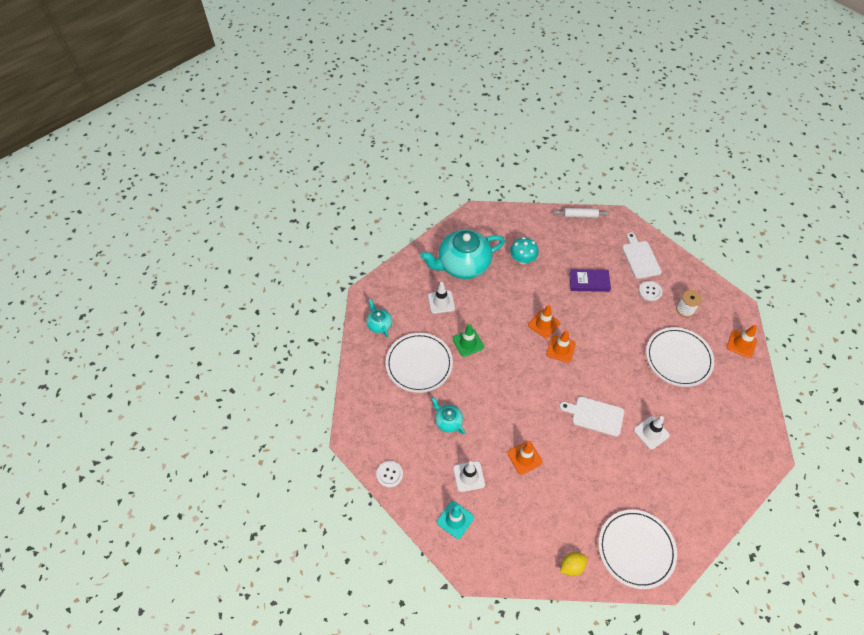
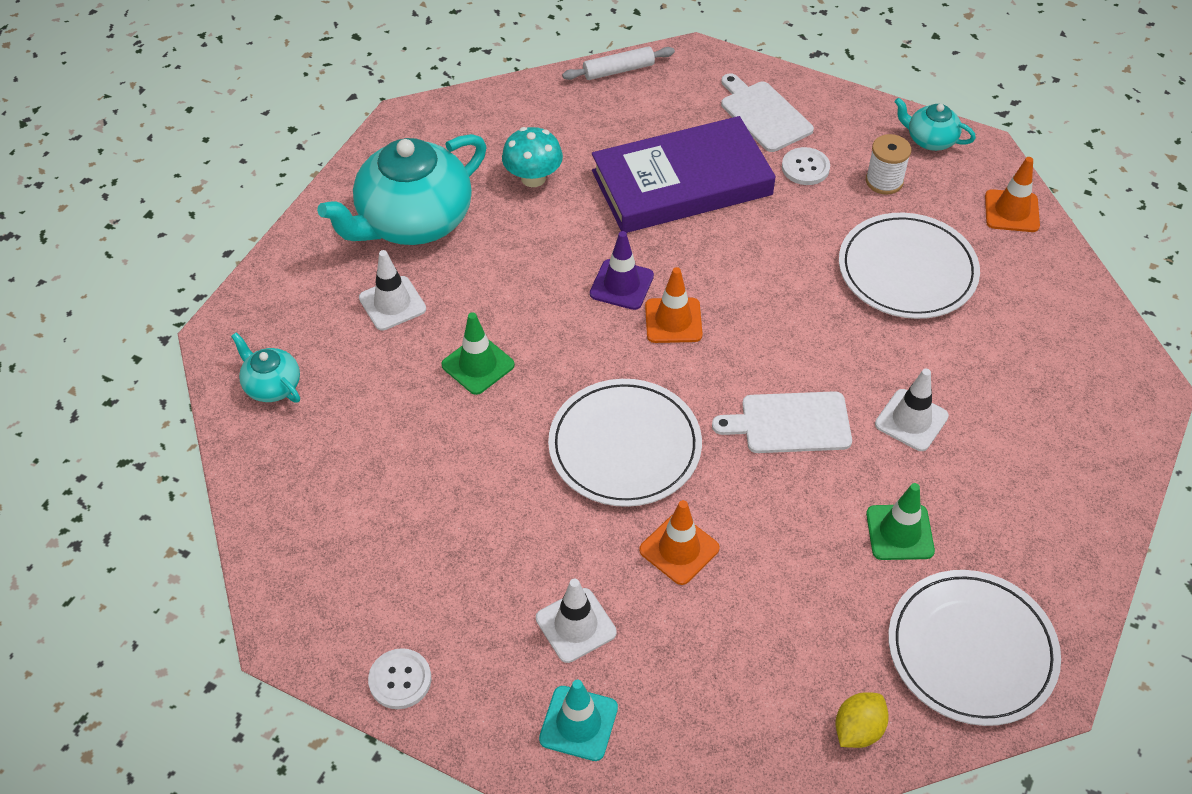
camera: 20 degrees left, 5 degrees down
(419, 364) = (387, 436): white plate -> white plate (625, 446)
(448, 421) = (491, 530): turquoise teapot -> turquoise teapot (930, 140)
(543, 324) = (621, 285): orange traffic cone -> purple traffic cone
(589, 282) = (682, 183): purple book -> purple book, size x1.96
(625, 484) = (899, 532): none -> green traffic cone

